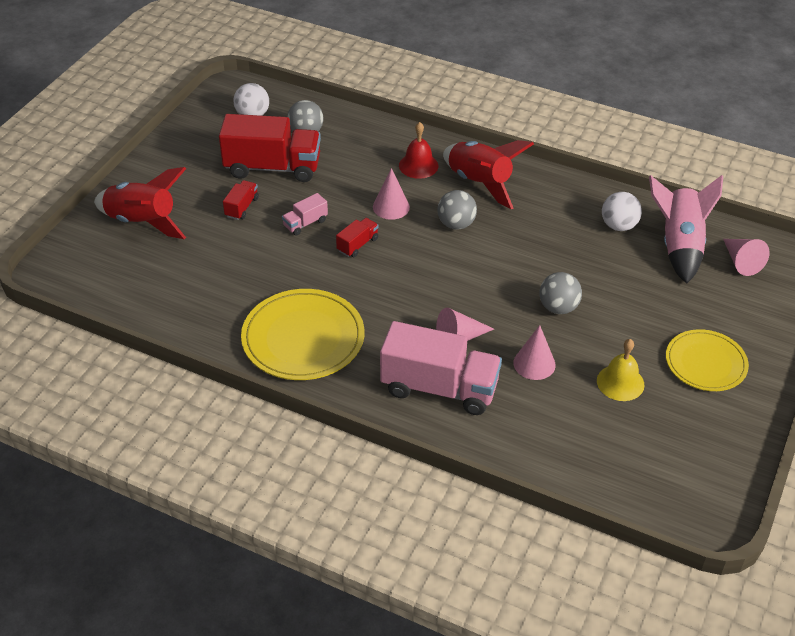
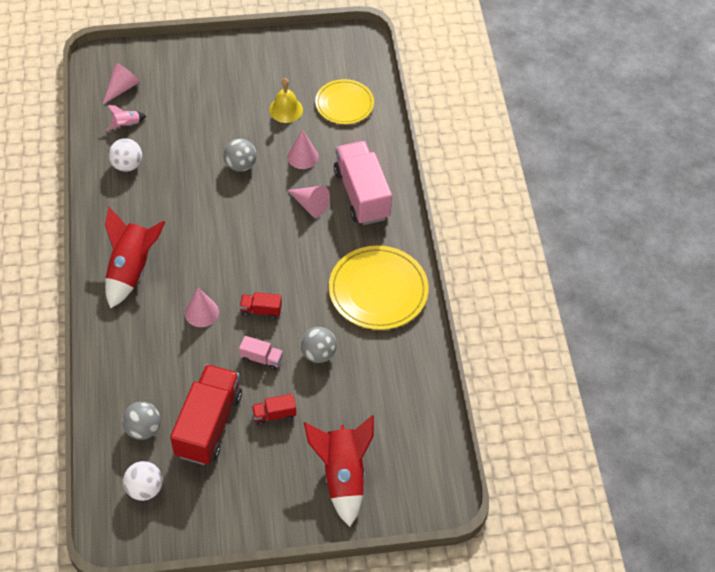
camera: 125 degrees left, 10 degrees up
(272, 167) = (208, 425): red truck -> red truck turned 45 degrees clockwise
(418, 165) = (136, 321): red bell -> none
(456, 224) = (193, 261): grey ball -> grey ball (318, 354)
(679, 245) = (126, 125): pink rocket -> pink rocket, size x0.45
(705, 363) = (237, 76): yellow plate -> yellow plate (344, 104)

